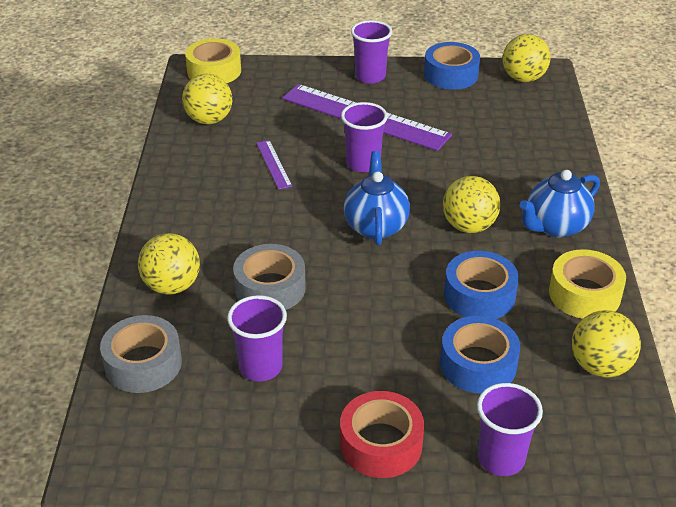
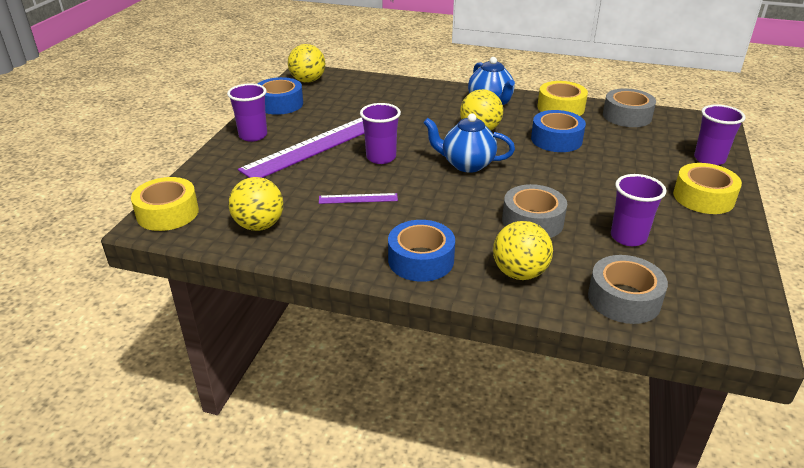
camera: 75 degrees left, 5 degrees down
(381, 444) = (703, 197): red tape -> yellow tape
(478, 364) = (625, 152): blue tape -> blue tape (421, 260)
(600, 366) = (627, 116): yellow ball -> grey tape

